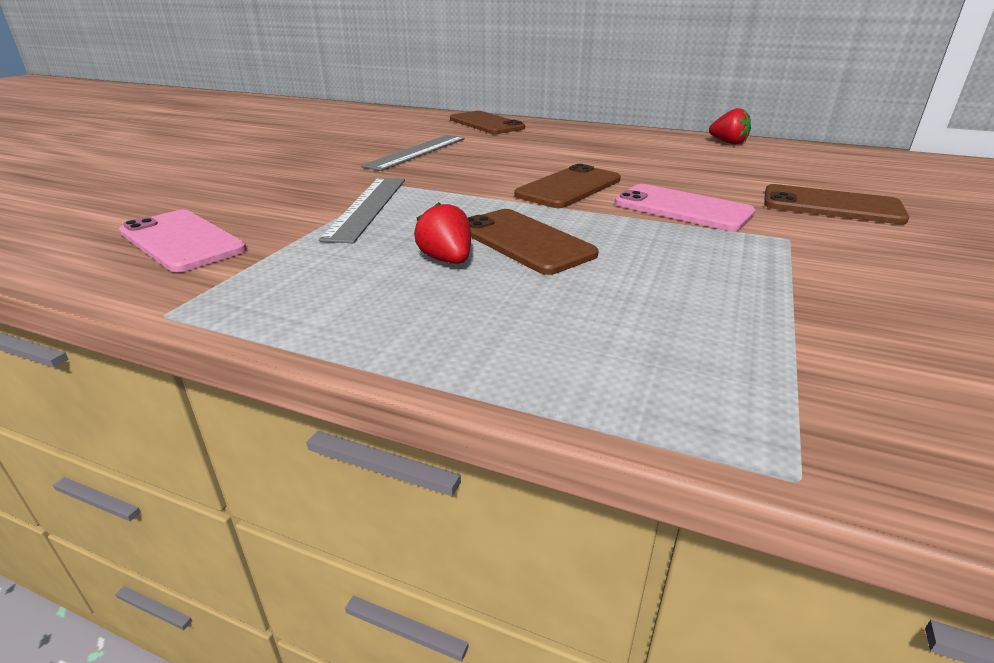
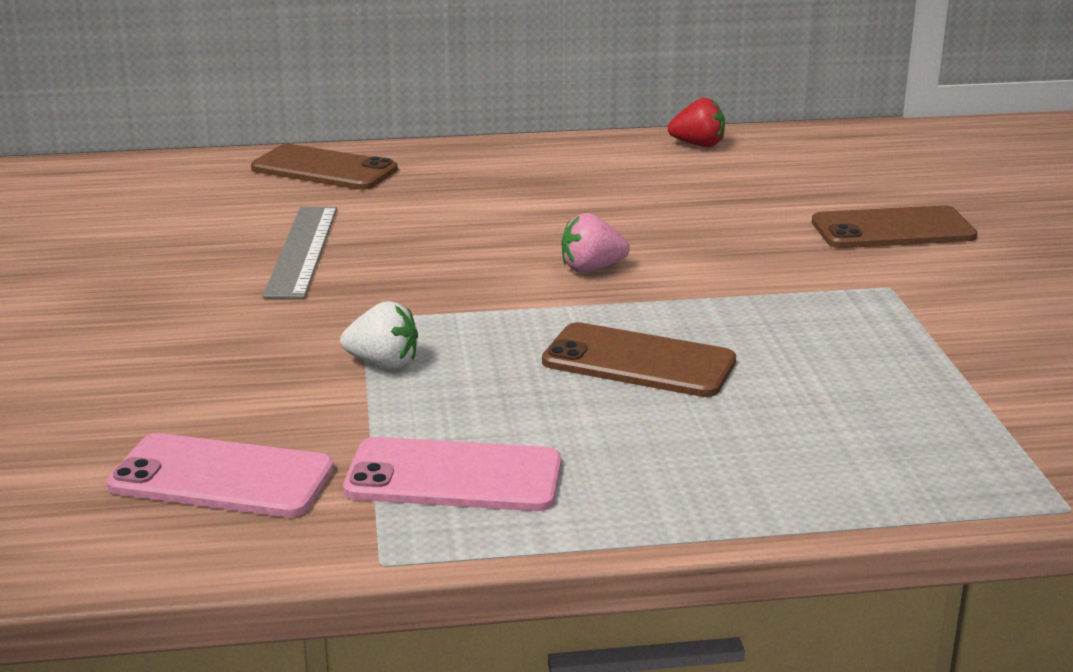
camera: 30 degrees left, 5 degrees down
(367, 207) = (383, 363): grey ruler -> white strawberry
(447, 260) = (588, 409): red strawberry -> none
(569, 187) = (591, 269): brown phone -> pink strawberry
(682, 208) = (751, 271): pink phone -> pink phone (454, 477)

